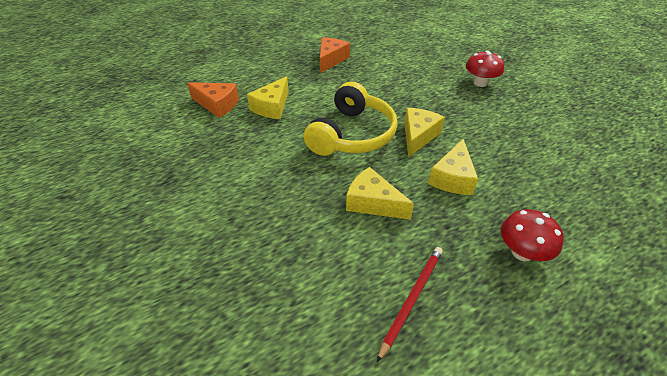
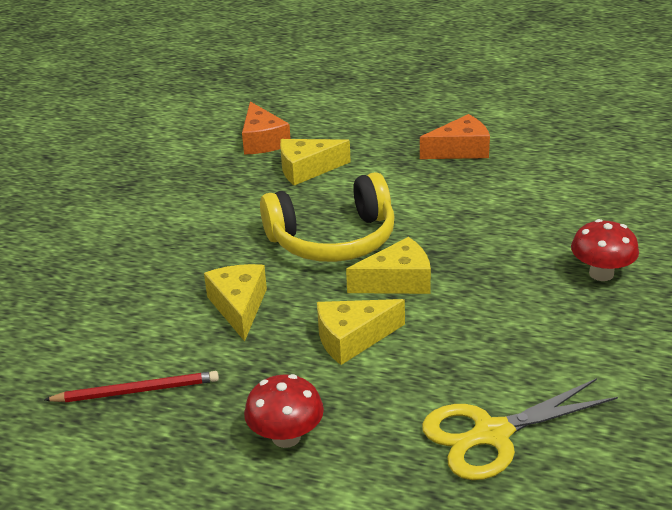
camera: 50 degrees right, 10 degrees down
(577, 178) = (492, 434): none -> yellow scissors

